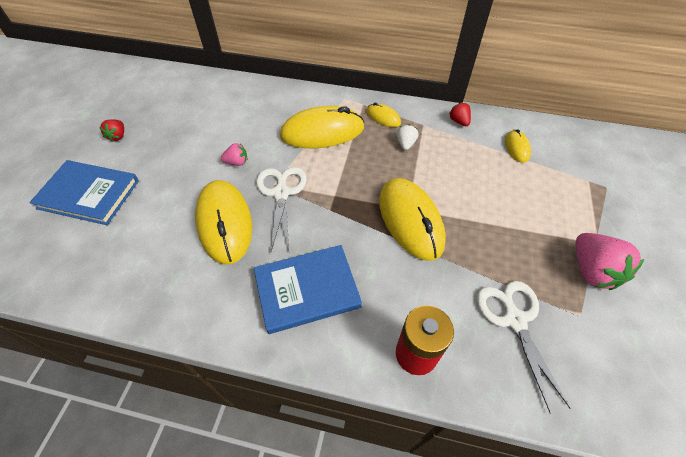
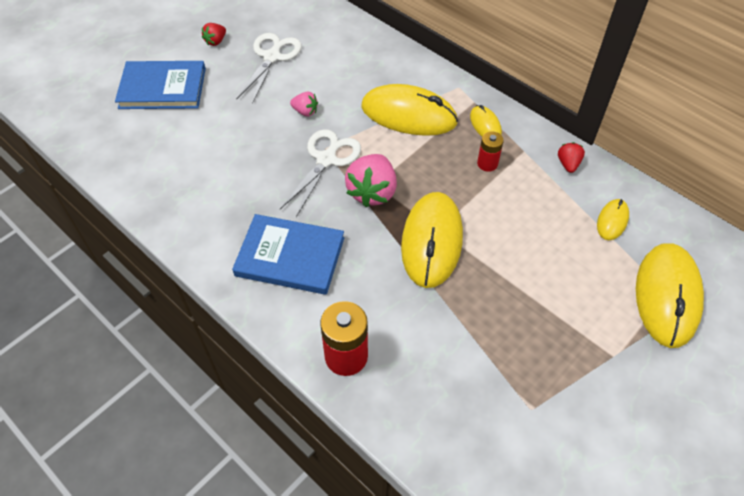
camera: 30 degrees right, 0 degrees up
(89, 194) = (163, 88): blue book -> blue book turned 45 degrees counterclockwise
(224, 223) = (258, 164): yellow mouse -> yellow mouse (667, 296)
(405, 144) = (487, 164): white strawberry -> red battery
(514, 320) = (460, 378): white scissors -> white scissors (272, 57)
(592, 271) = (582, 378): pink strawberry -> pink strawberry (372, 192)

